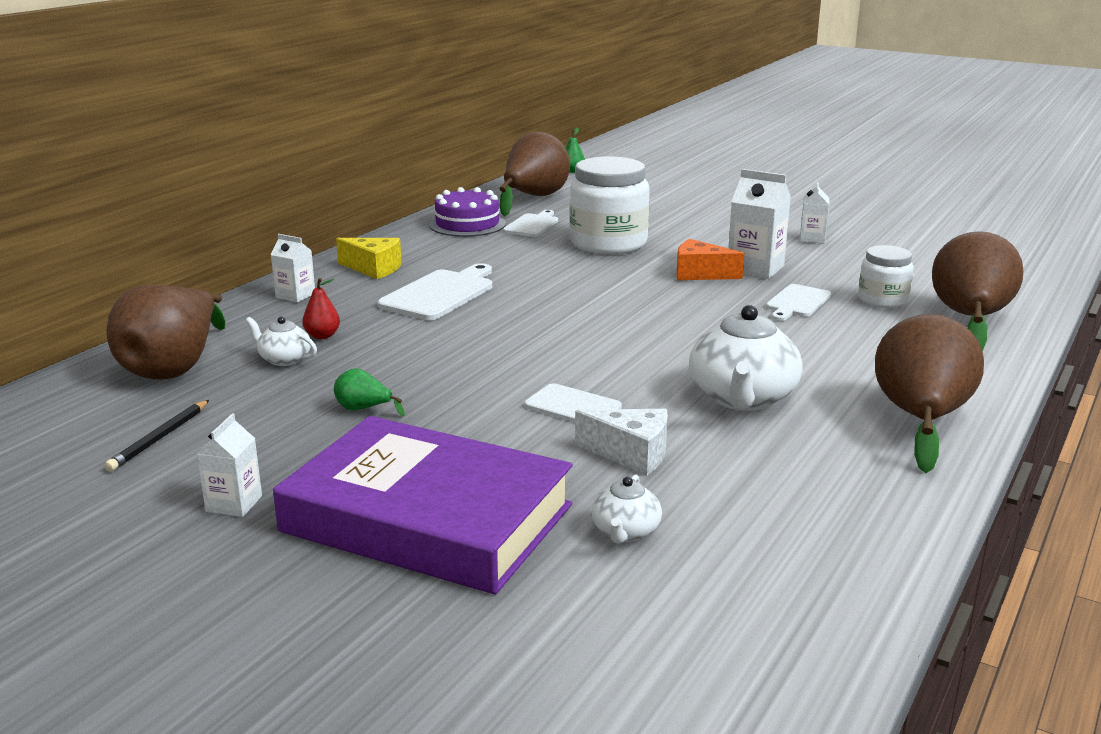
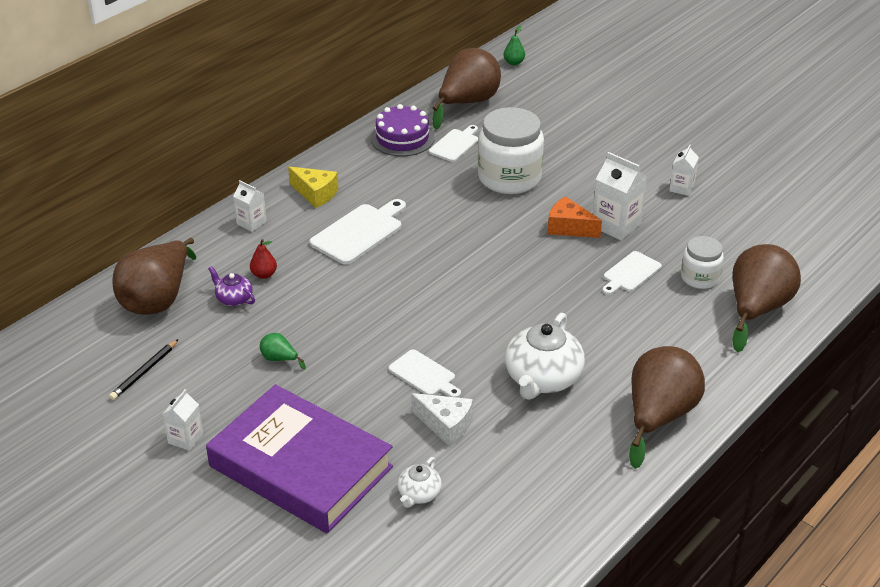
camera: 10 degrees right, 15 degrees up
(284, 359) = (233, 299): white teapot -> purple teapot

